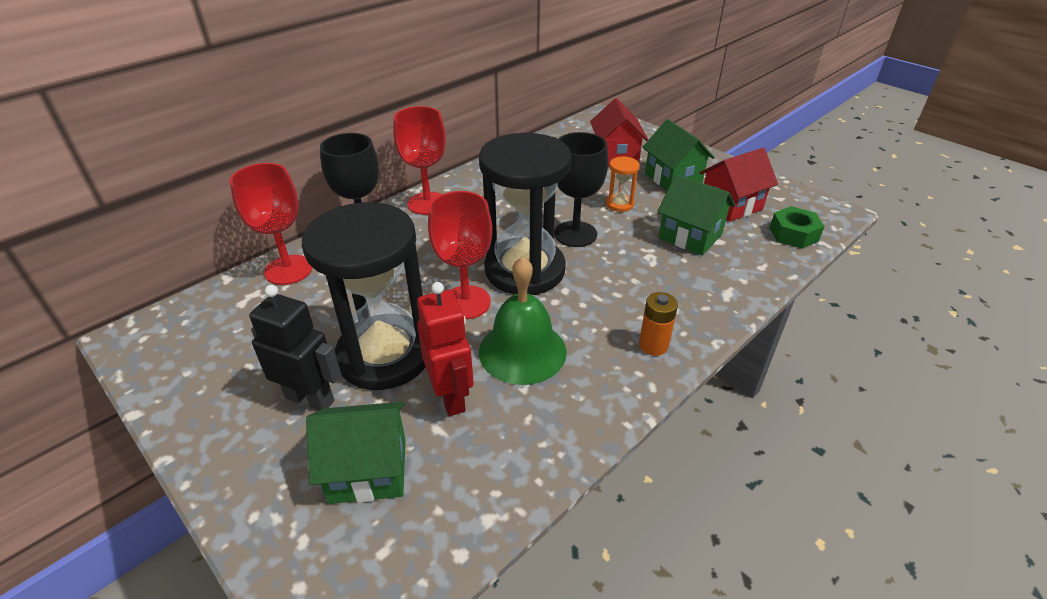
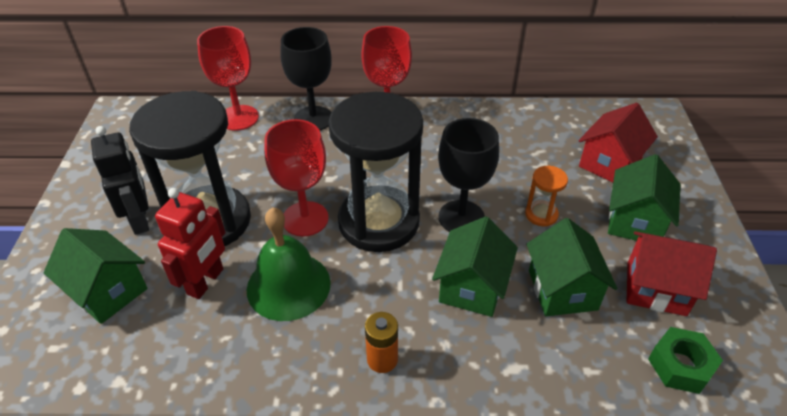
camera: 45 degrees right, 5 degrees up
(642, 268) = (472, 287): none -> green house

